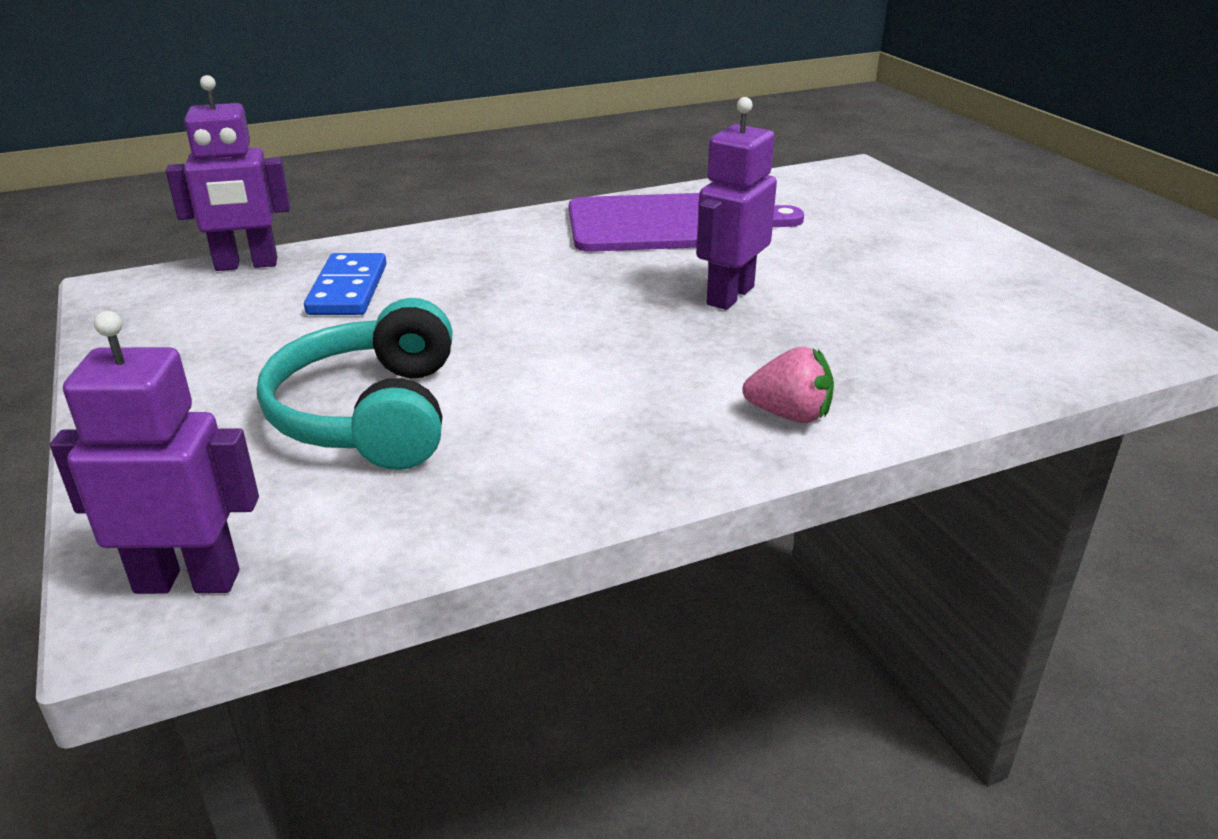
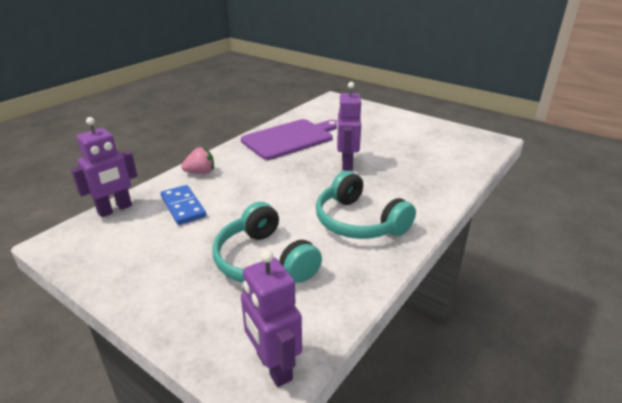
camera: 30 degrees left, 0 degrees up
(188, 581) = (273, 366): purple robot -> purple robot turned 90 degrees counterclockwise
(623, 405) = (358, 222): none -> turquoise headphones
(789, 415) = (418, 206): pink strawberry -> pink strawberry (200, 172)

